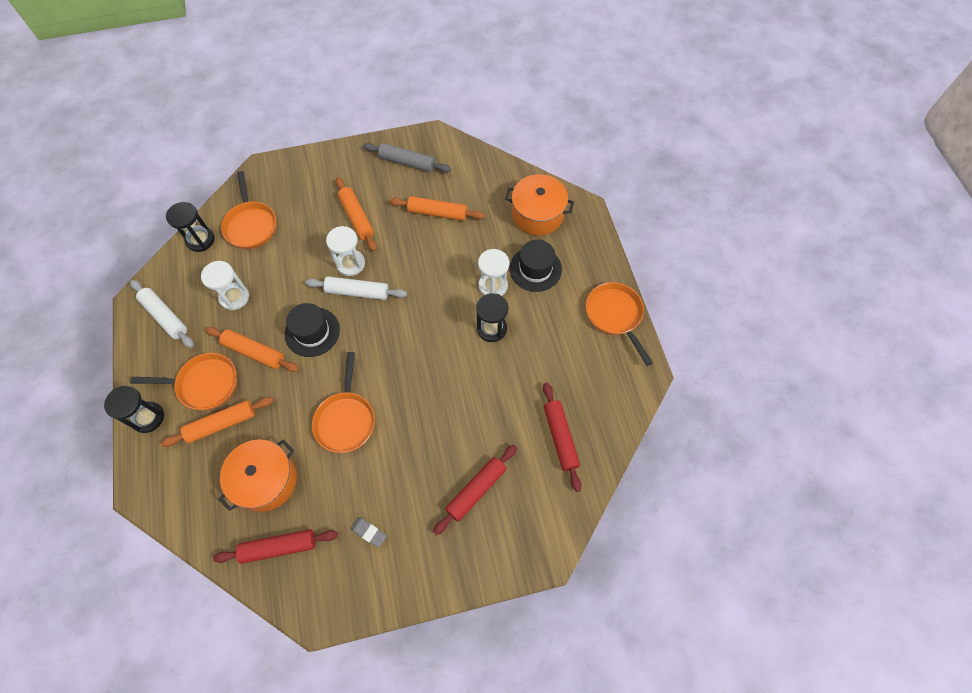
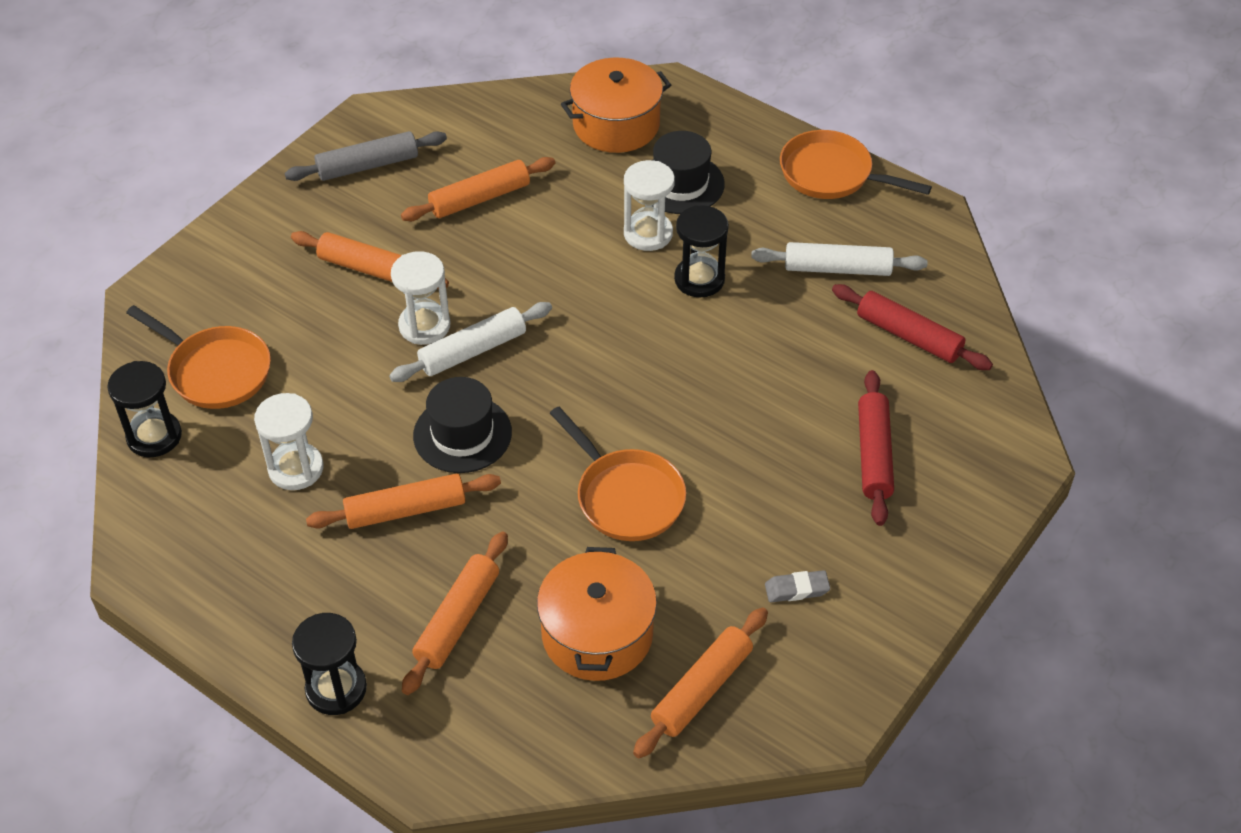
camera: 40 degrees left, 15 degrees down
(165, 316) = (212, 559): white rolling pin -> white rolling pin (837, 268)
(204, 384) = (375, 594): orange pan -> none
(279, 547) = (701, 689): red rolling pin -> orange rolling pin

